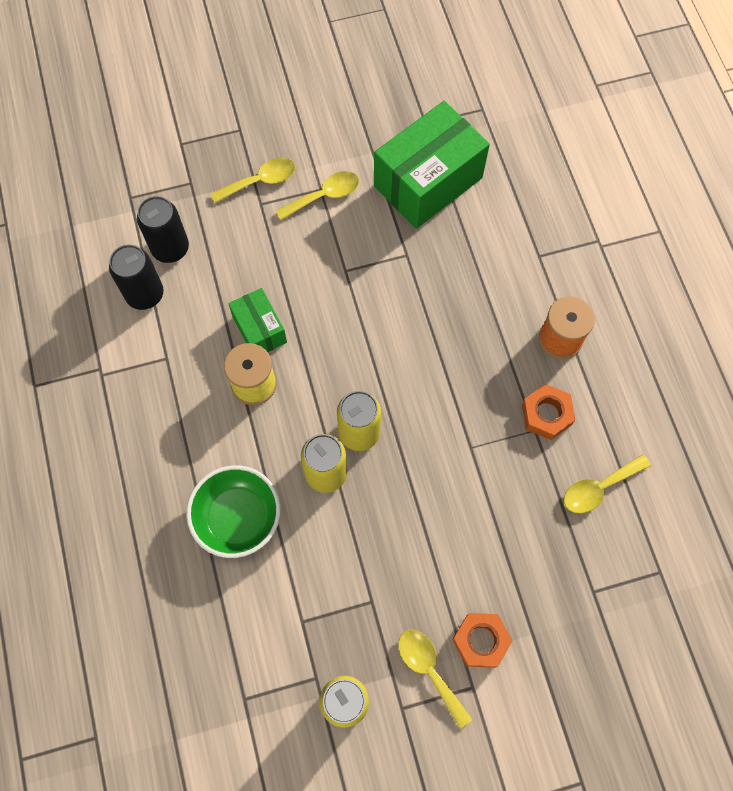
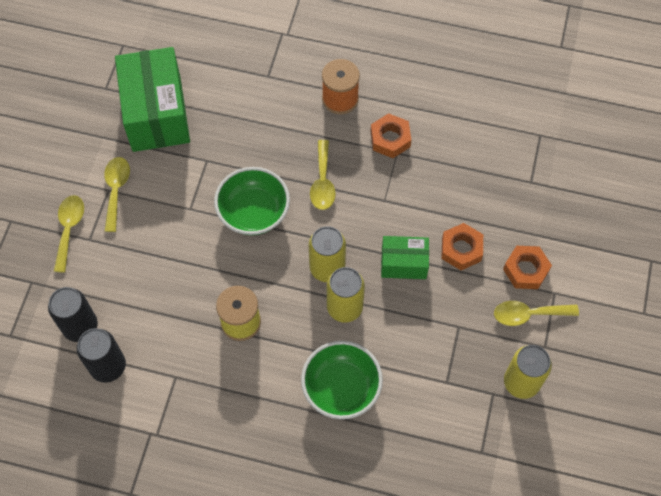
camera: 60 degrees left, 5 degrees down
(259, 330) = (198, 295): green box -> green box (403, 263)
(377, 329) = (253, 212): none -> green bowl
(463, 557) = (461, 249): none -> orange nut
(599, 488) = (462, 137): yellow spoon -> yellow spoon (322, 182)

